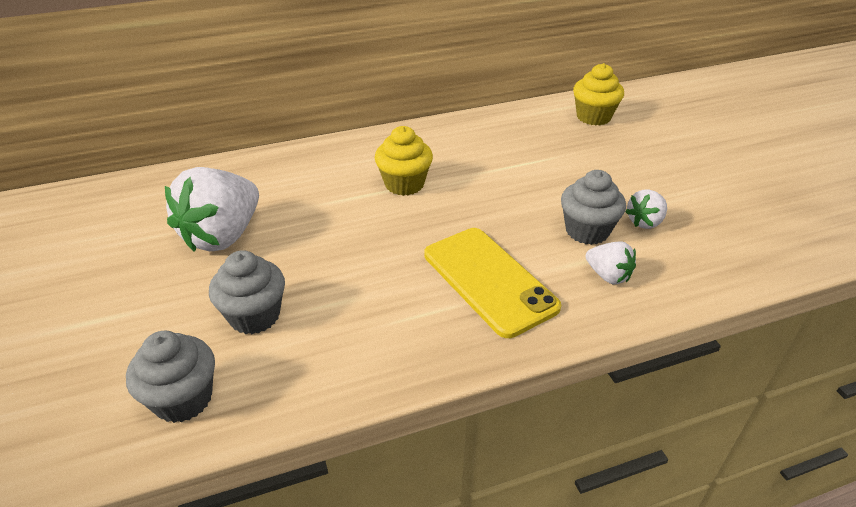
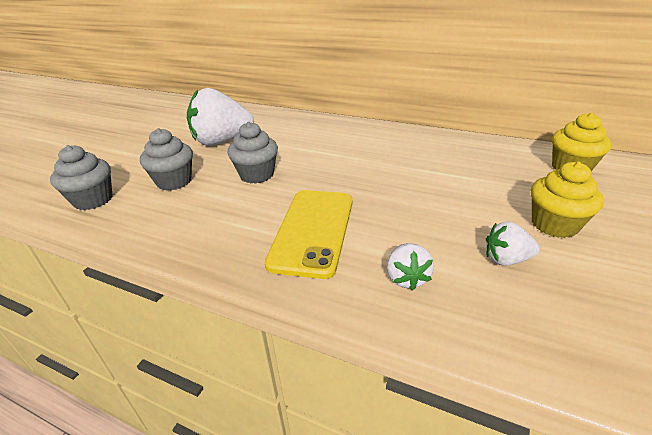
camera: 45 degrees right, 5 degrees down
(404, 184) = (349, 154): yellow cupcake -> yellow cupcake (554, 225)
(587, 231) = (438, 239): grey cupcake -> grey cupcake (257, 175)

